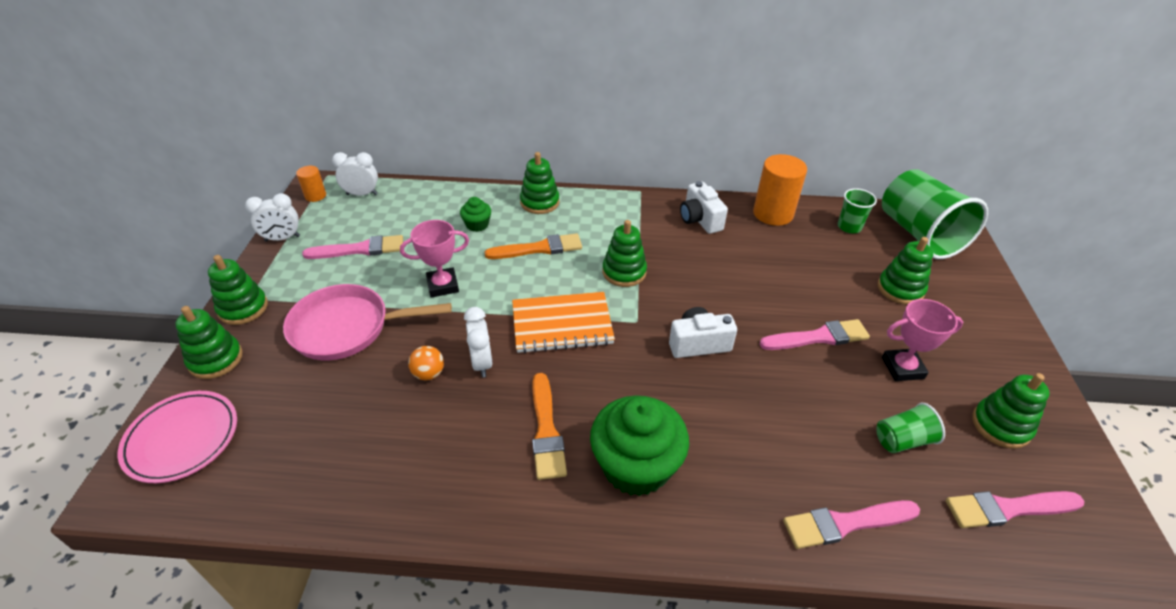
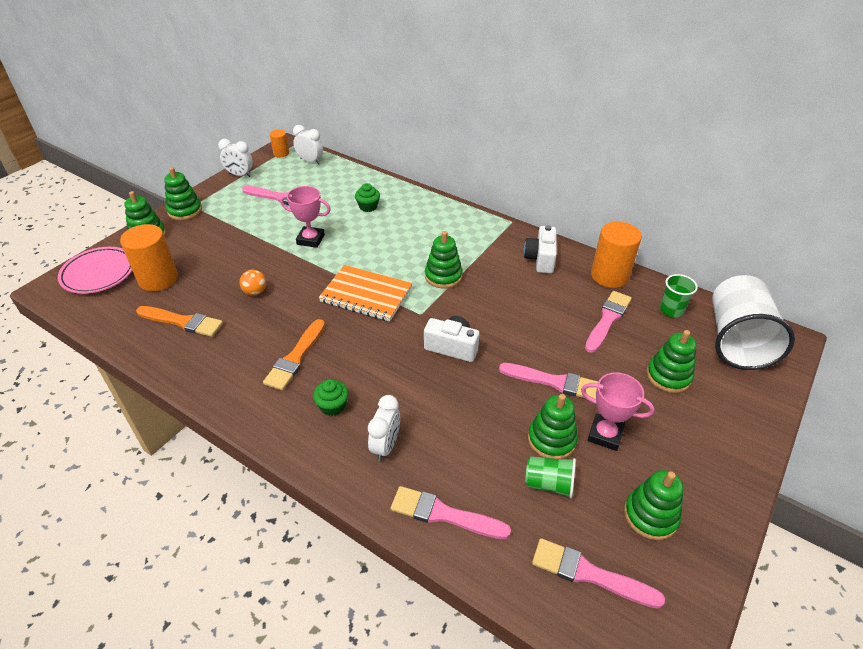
camera: 30 degrees right, 0 degrees up
(281, 410) = (158, 279): none -> orange cylinder
(347, 328) = (231, 245): pink pan -> none
(482, 363) = (292, 298): white clock -> white clock (385, 446)
(539, 248) = (396, 238): orange brush -> orange brush (183, 322)
(540, 202) = (426, 205): green stacking toy -> green stacking toy (551, 440)
(636, 466) = (332, 406): green cupcake -> green cupcake, size x0.46
(808, 256) = (607, 319): none -> pink brush
(919, 234) = (736, 340): green cup -> white cup

